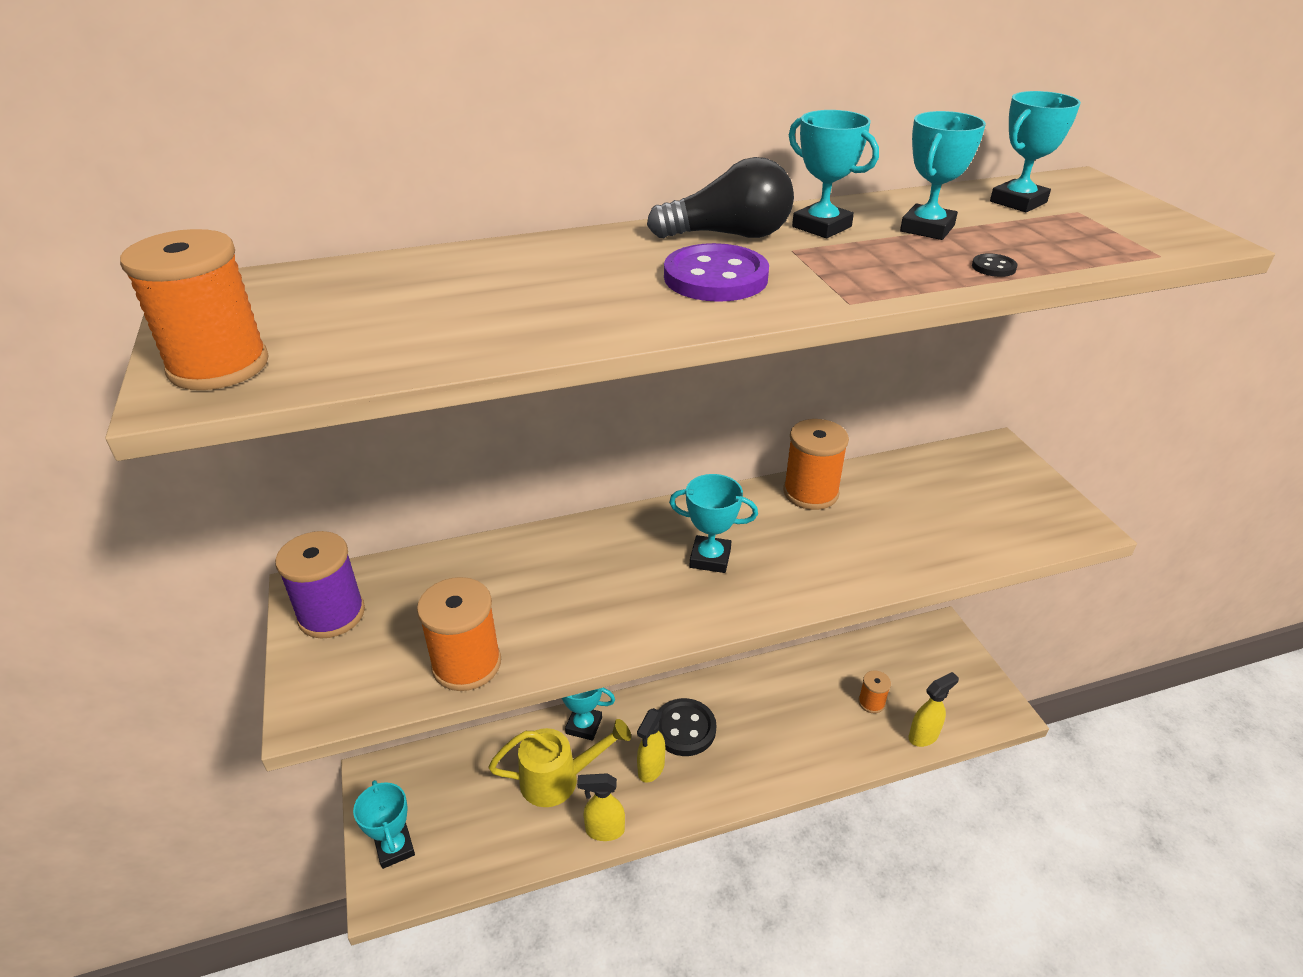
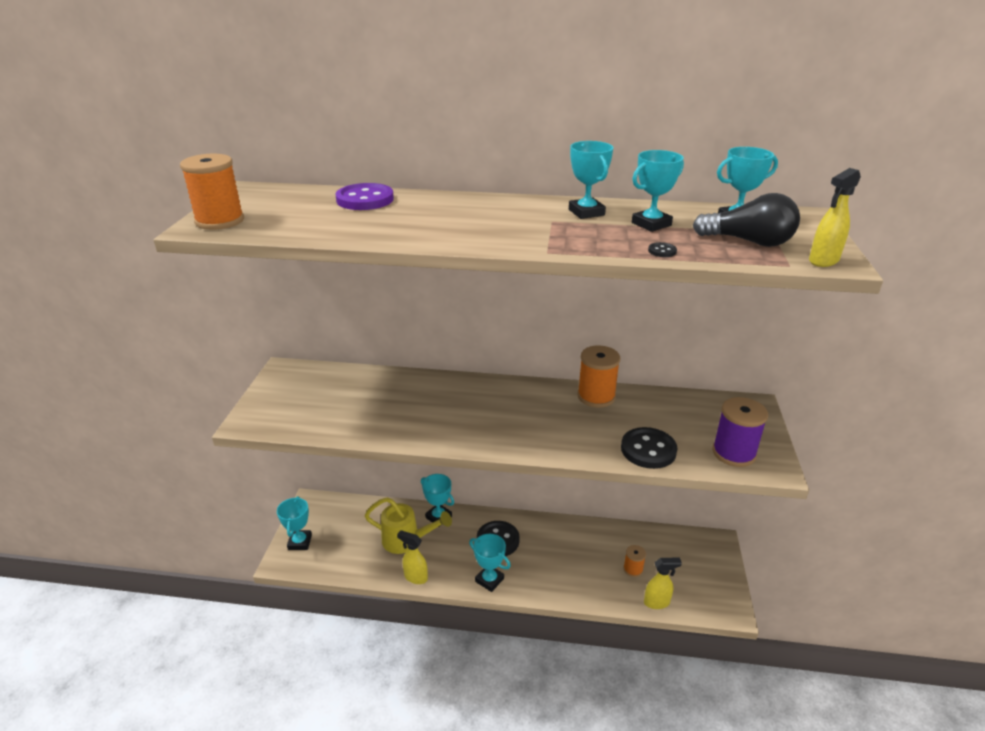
camera: 25 degrees right, 5 degrees down
(331, 614) = (285, 383): purple spool -> purple spool (733, 453)
(466, 664) = (332, 426): orange spool -> none
(651, 769) = (463, 555): yellow spray bottle -> yellow spray bottle (823, 261)
(710, 558) = (503, 414): turquoise trophy -> turquoise trophy (489, 580)
(715, 277) = (489, 227): purple button -> purple button (365, 199)
(728, 235) = (525, 208): black light bulb -> black light bulb (748, 242)
(930, 550) = (648, 450): none -> black button

